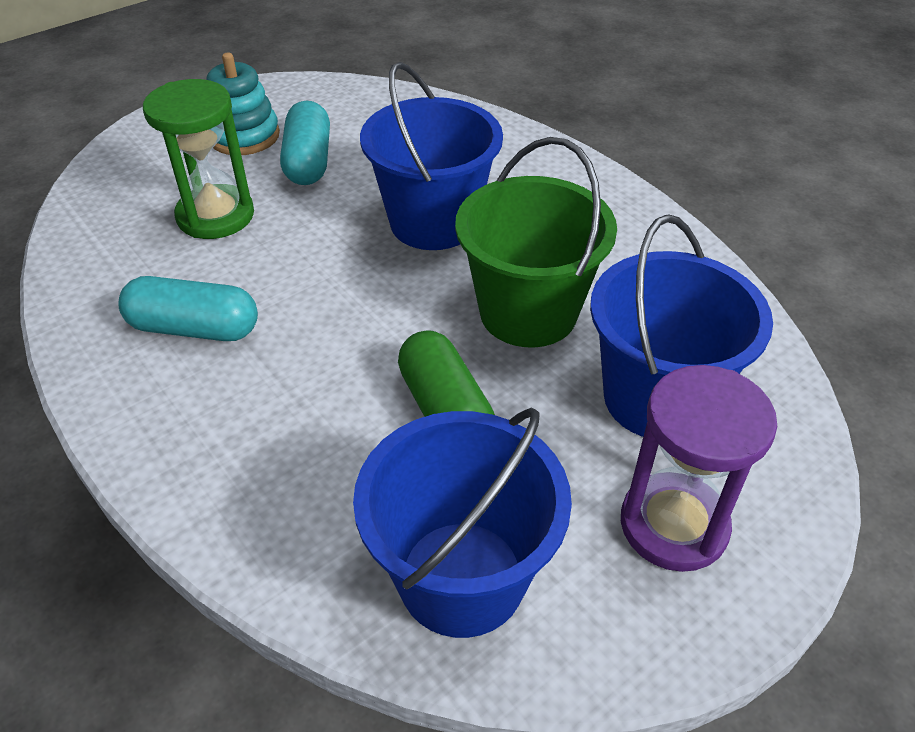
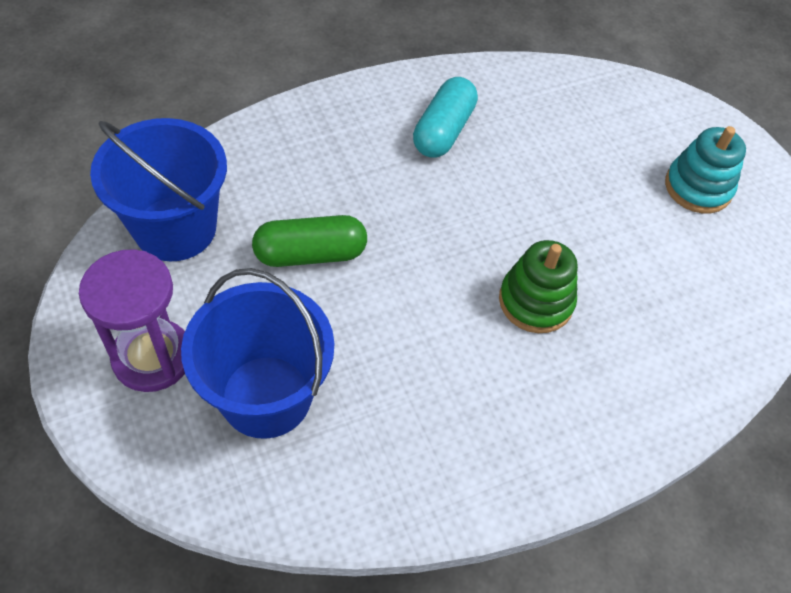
camera: 100 degrees right, 10 degrees up
(215, 216) = (576, 155): green hourglass -> none
(308, 161) = (649, 227): turquoise capsule -> none
(433, 222) = (535, 301): blue bucket -> green stacking toy
(528, 312) = (394, 338): green bucket -> none

